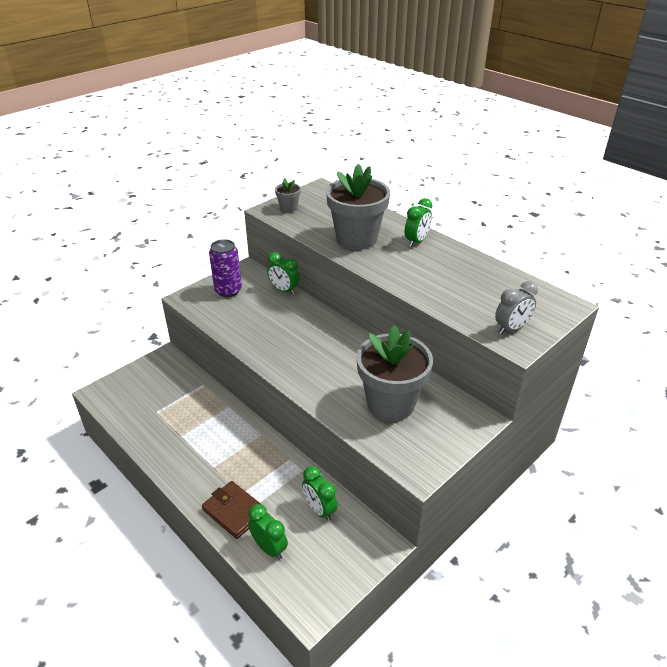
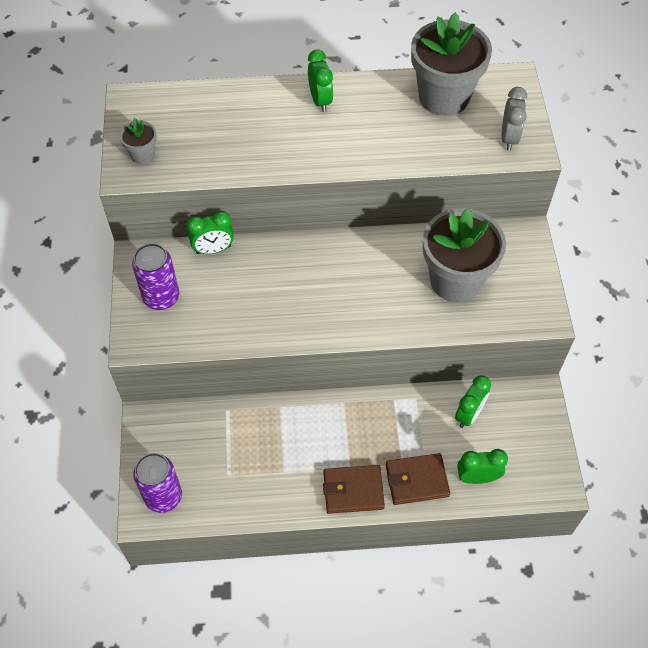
camera: 50 degrees left, 20 degrees up
(118, 393) = (163, 496): none -> purple can
(195, 480) = (353, 490): none -> brown wallet
(319, 509) = (469, 414): green clock -> green clock turned 60 degrees counterclockwise
(356, 239) = (266, 141): grey flower pot -> grey flower pot (444, 97)

